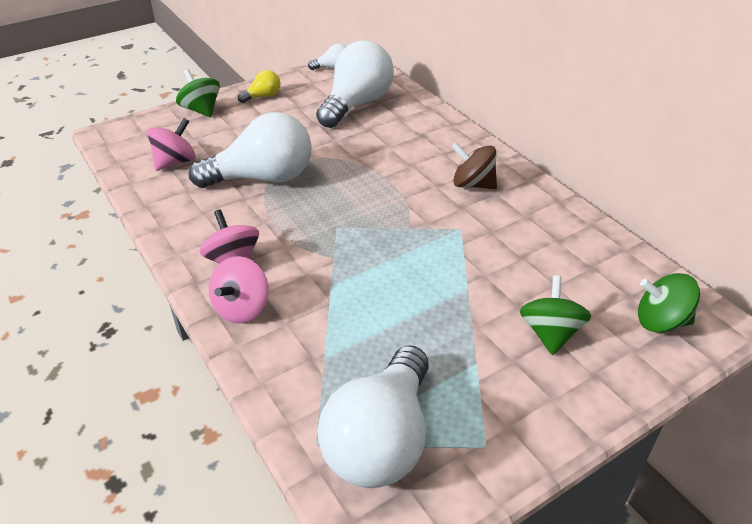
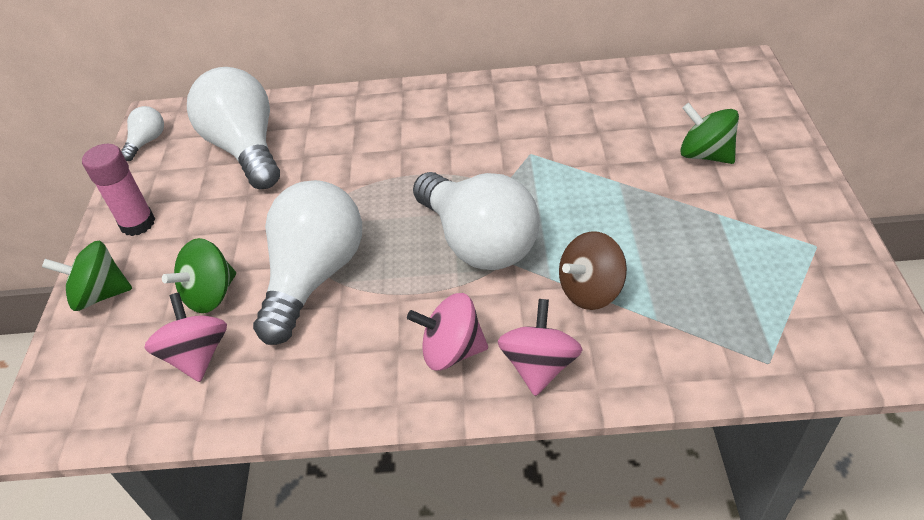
camera: 55 degrees left, 5 degrees up
(242, 308) = (539, 366): pink spinning top -> pink spinning top turned 135 degrees counterclockwise
(263, 96) = (137, 223): yellow light bulb -> pink glue stick
(381, 440) = (782, 312): white light bulb -> white light bulb (478, 242)
(472, 184) = (469, 119): brown spinning top -> brown spinning top (590, 290)
(660, 321) = (725, 90): green spinning top -> green spinning top (210, 295)

